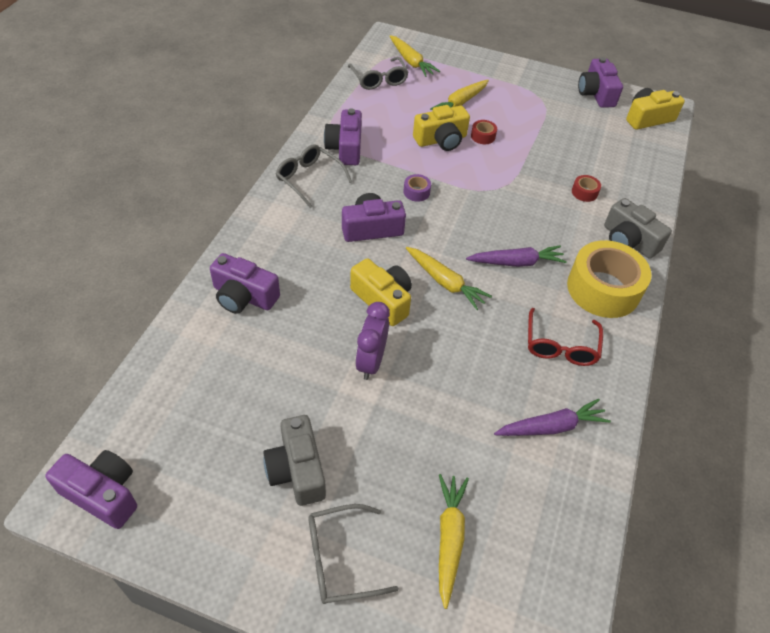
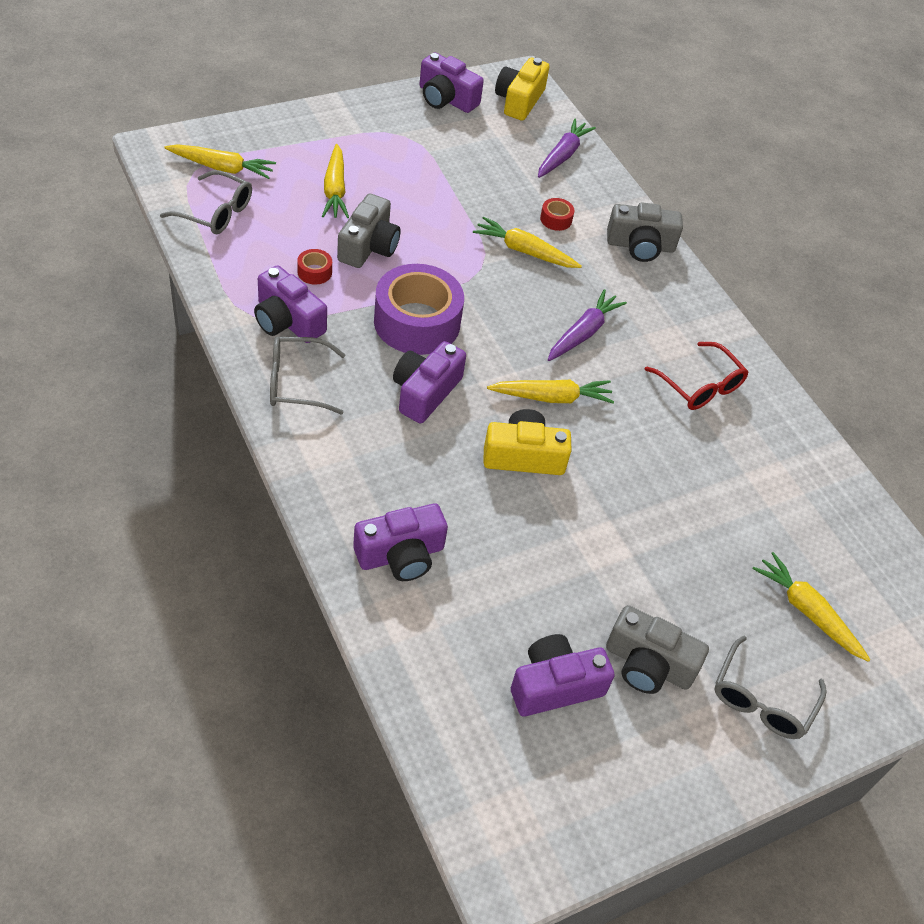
camera: 50 degrees left, 0 degrees up
(102, 494) = (530, 837): purple camera -> purple camera (555, 686)
(371, 362) = (585, 521): purple clock -> none
(416, 192) = (417, 322): purple tape -> purple tape, size x2.46
(441, 140) = (368, 246): yellow camera -> grey camera
(483, 136) = (402, 216): red tape -> red tape (314, 272)
(537, 196) = (524, 251): none -> yellow carrot
(551, 427) = (769, 461): purple carrot -> purple carrot (562, 155)
(603, 289) = (672, 308): yellow tape -> none

